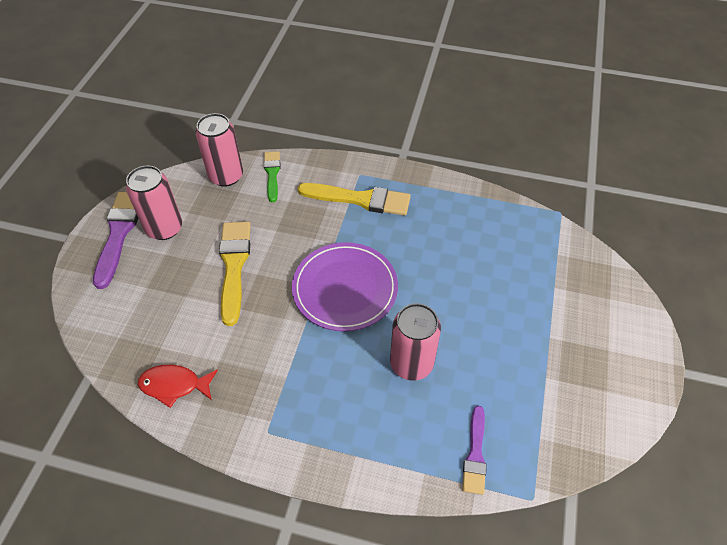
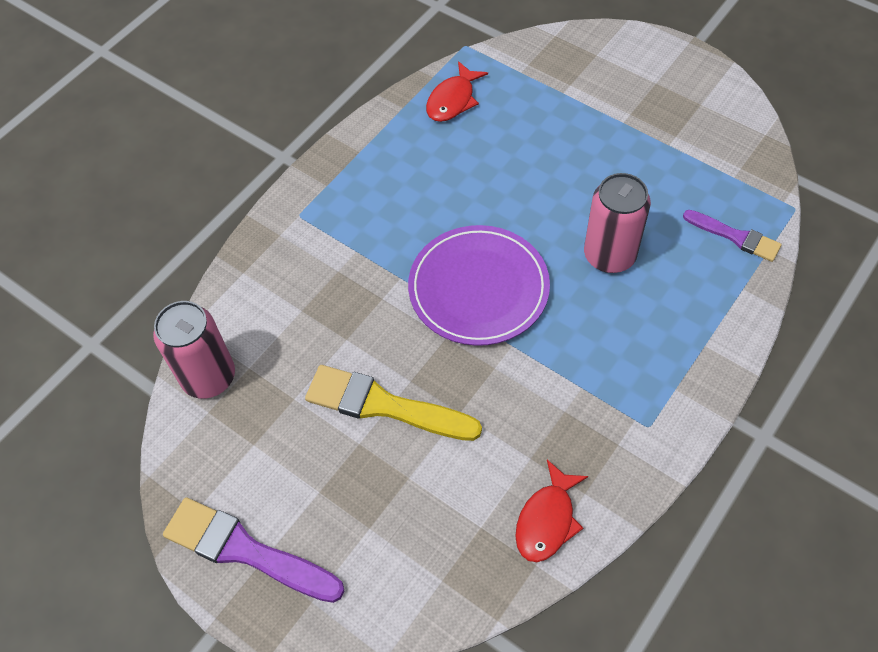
camera: 65 degrees left, 5 degrees up
(164, 228) = (269, 483): pink can -> none
(272, 174) = (238, 317): green brush -> none
(360, 199) = (342, 228): yellow brush -> none
(503, 222) = (453, 100): none -> red fish

